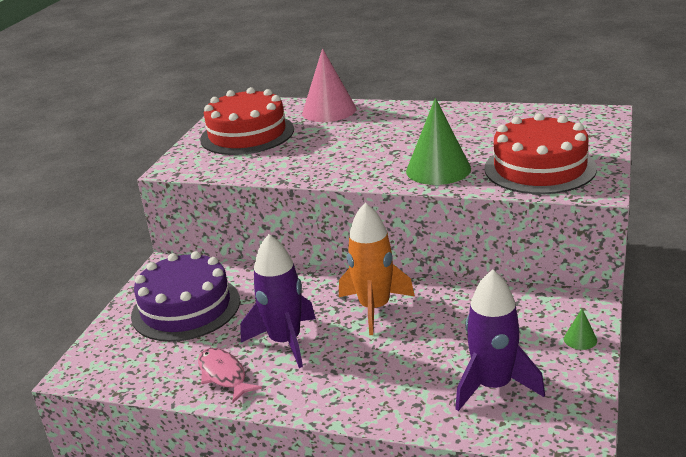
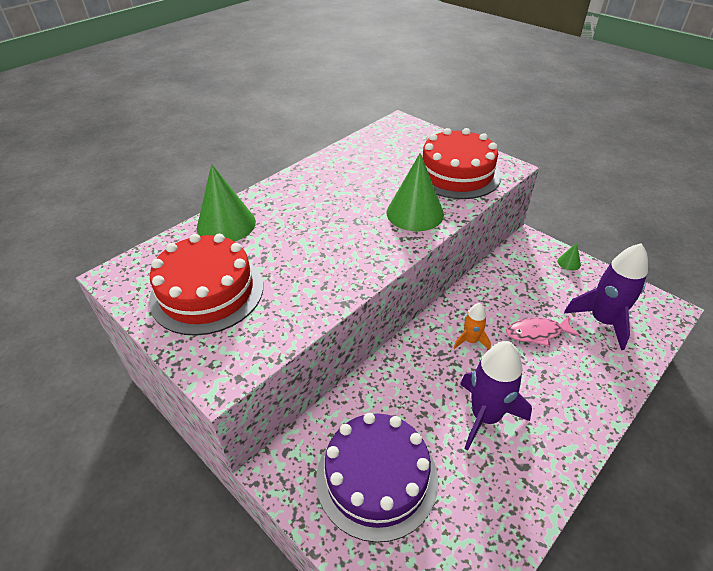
camera: 65 degrees left, 15 degrees up
(224, 375) = (514, 482): pink fish -> pink fish (537, 333)
(329, 111) = (226, 224): pink cone -> green cone
(374, 308) = (471, 341): orange rocket -> orange rocket, size x0.53

